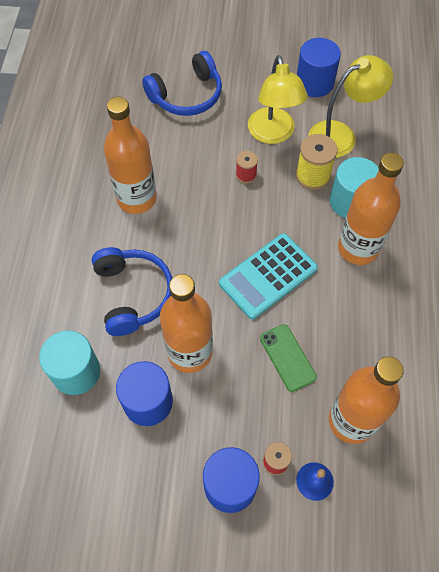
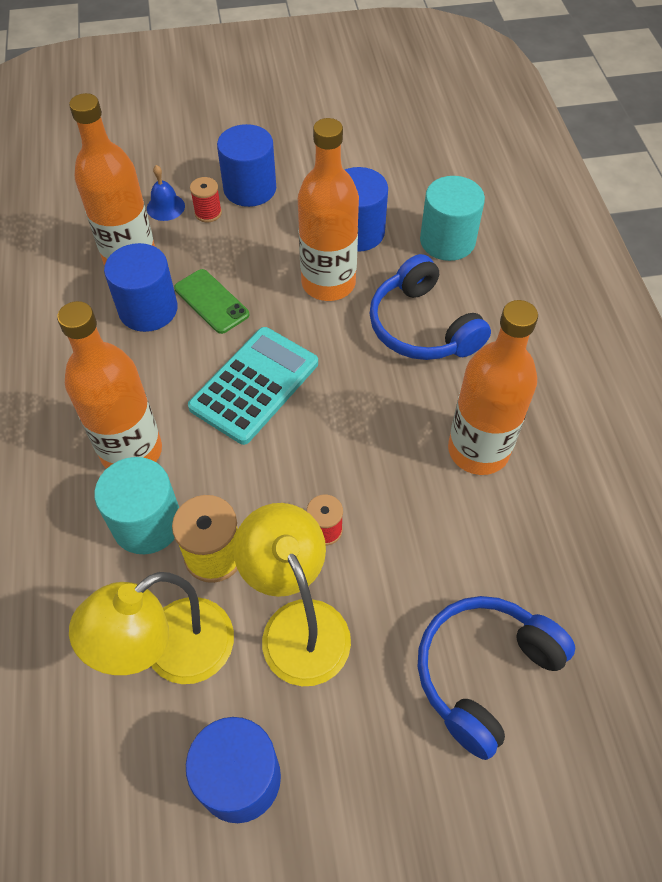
camera: 165 degrees right, 5 degrees down
(339, 362) = (148, 309): none -> blue cylinder

